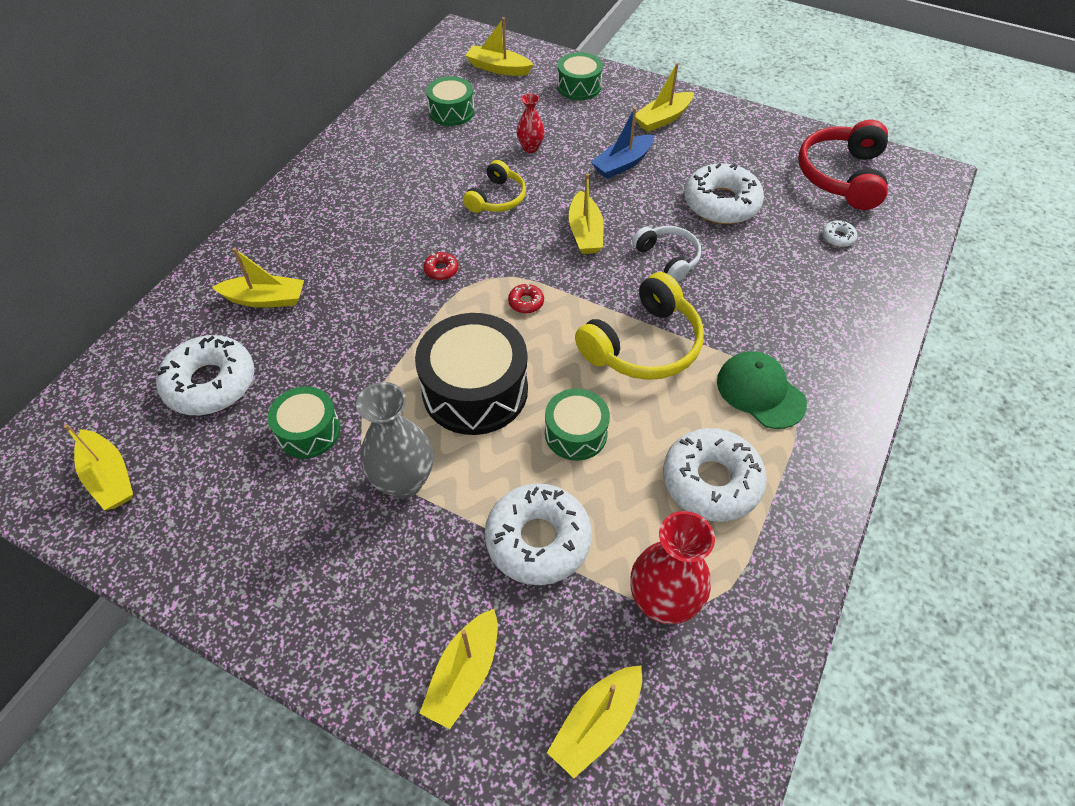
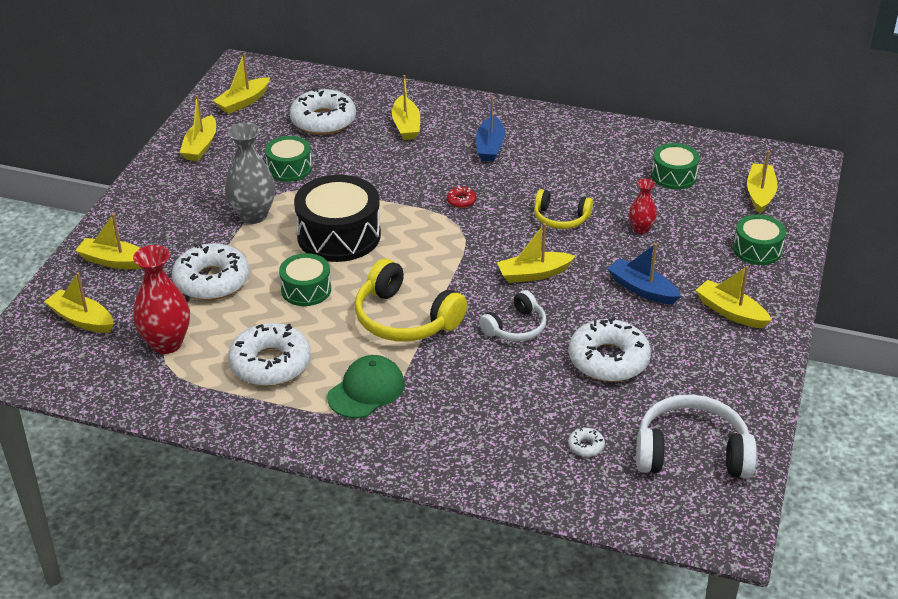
camera: 80 degrees right, 15 degrees down
(203, 541) = (200, 146): none -> yellow boat
(344, 231) = (490, 146): none -> blue boat
(526, 302) = (437, 249): red donut -> none
(842, 176) = (691, 452): red headphones -> white headphones

